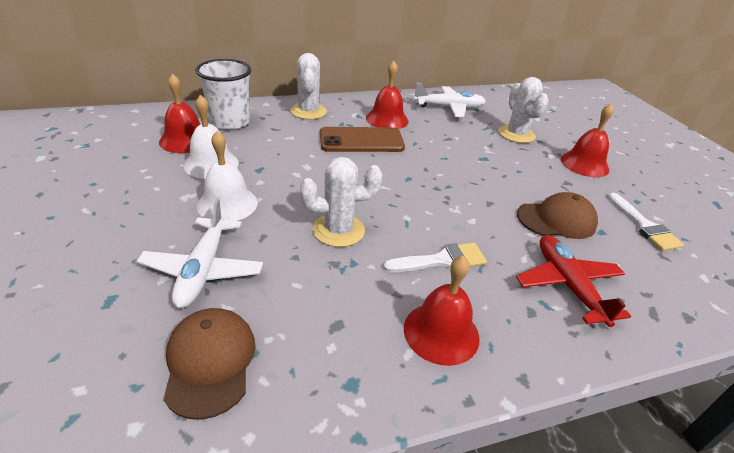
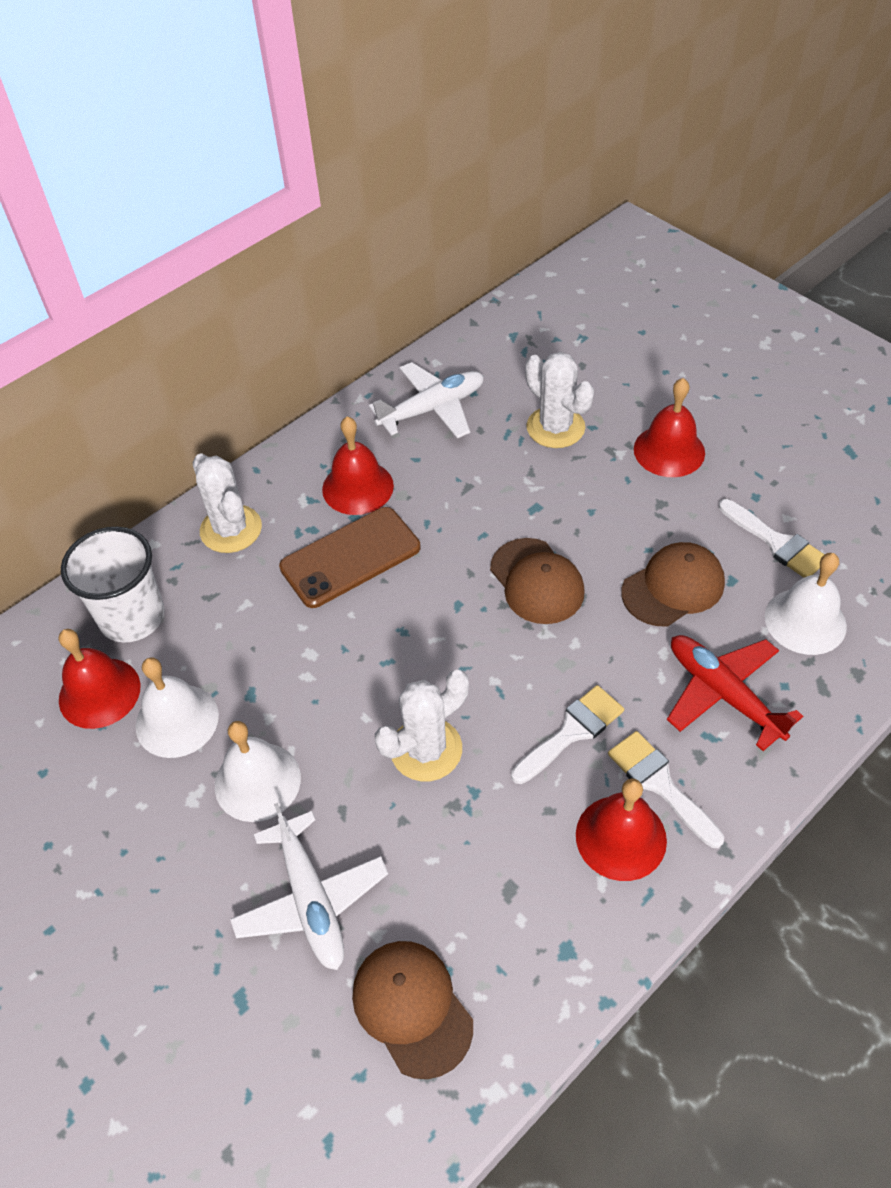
camera: 20 degrees left, 15 degrees up
(465, 186) = (537, 581): none -> brown cap
(490, 314) = (660, 784): none -> white brush
(652, 271) = (805, 621): none -> white bell

